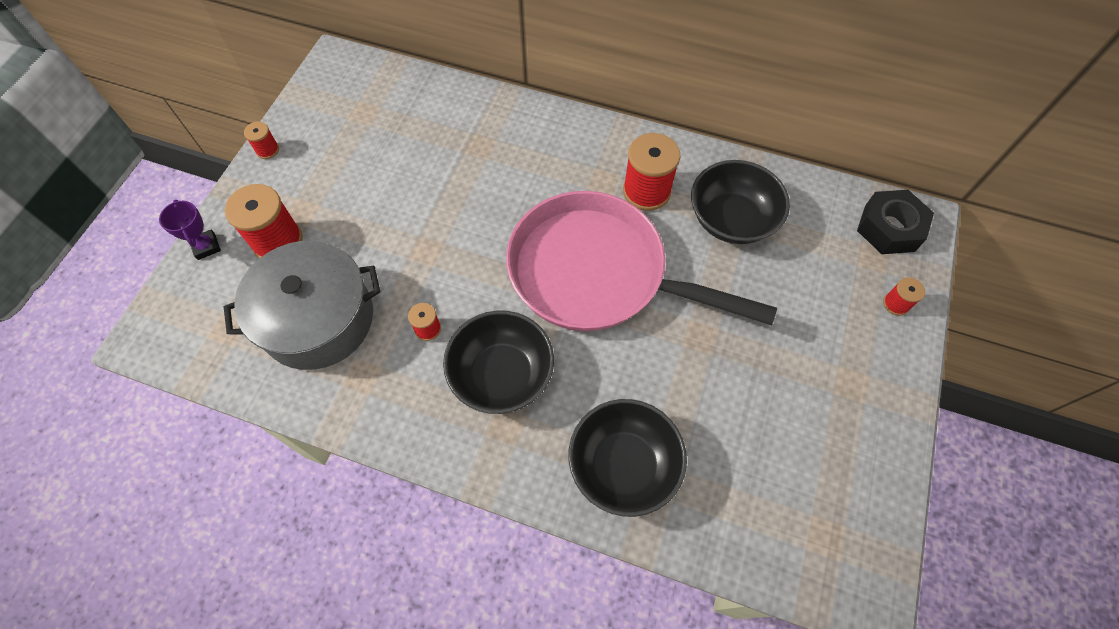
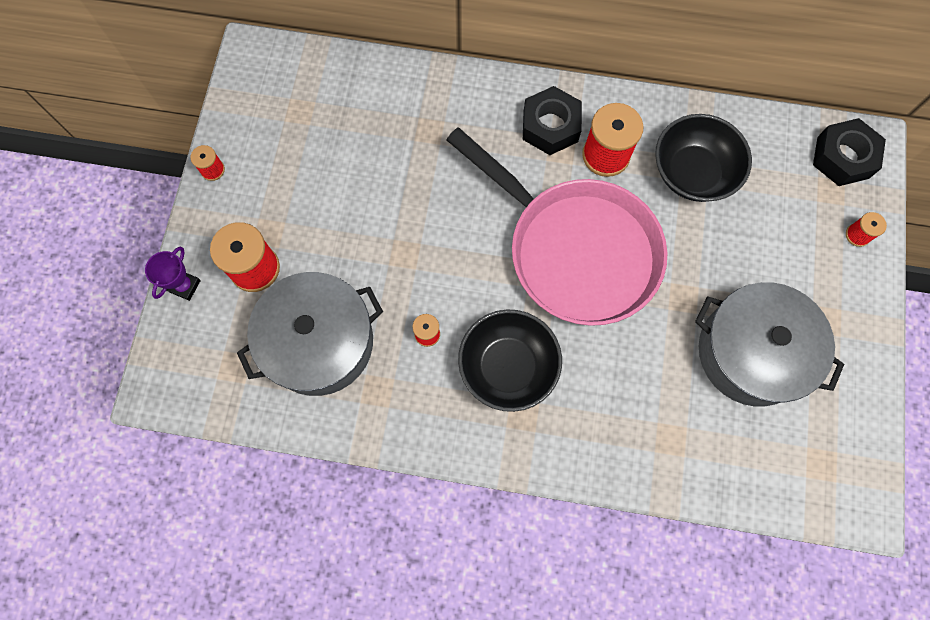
camera: 10 degrees left, 10 degrees up
(206, 246) = (185, 286): purple trophy -> purple trophy turned 60 degrees clockwise
(597, 158) = (550, 126): none -> black nut
(597, 273) = (575, 250): pink pan -> pink pan turned 150 degrees counterclockwise
(623, 465) = (636, 432): black bowl -> none
(764, 403) = (751, 352): none -> grey pot

